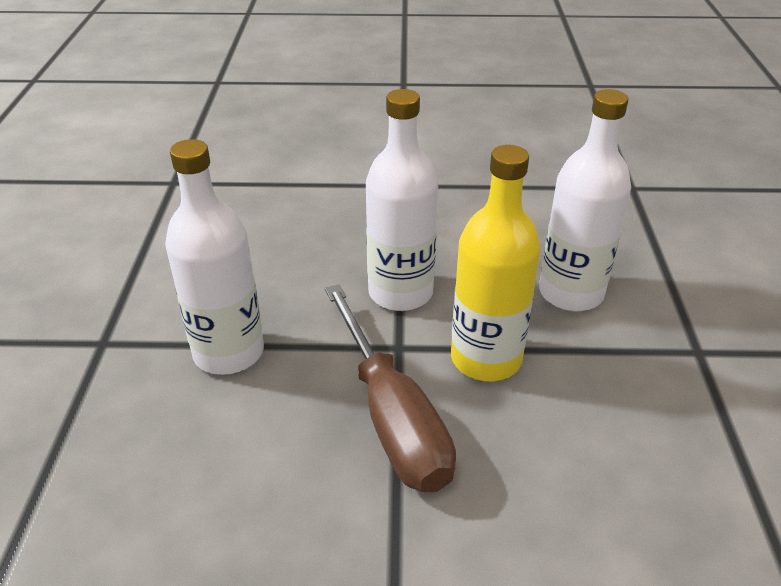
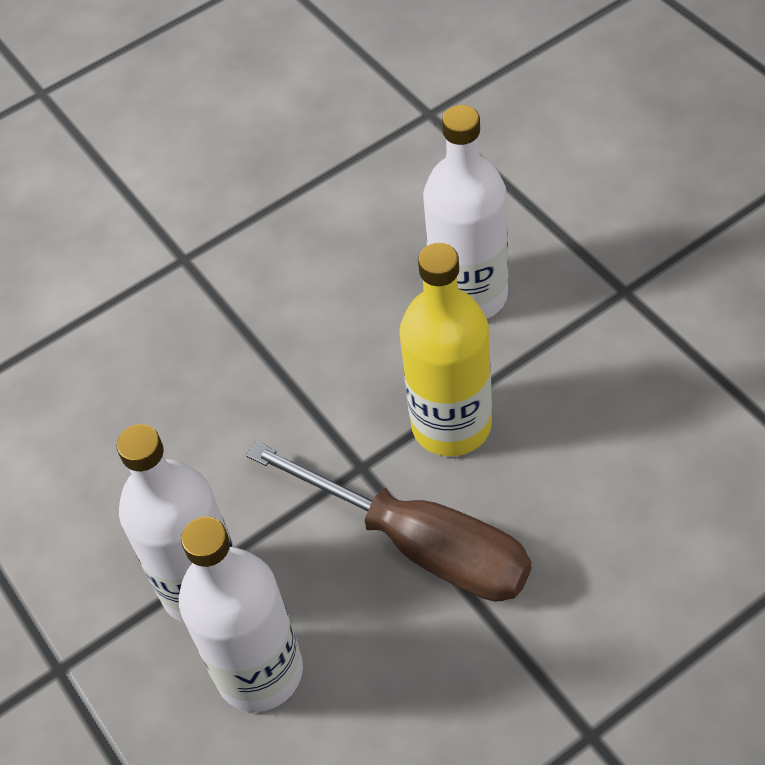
camera: 30 degrees left, 15 degrees up
(400, 293) = (308, 403): white bottle -> white bottle (259, 671)

